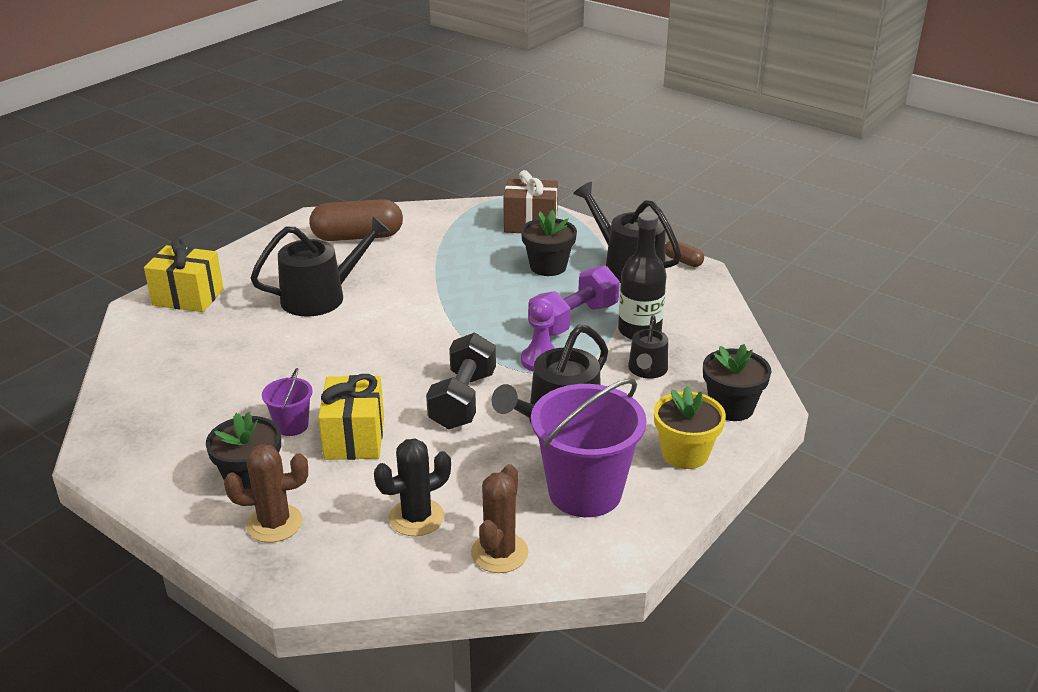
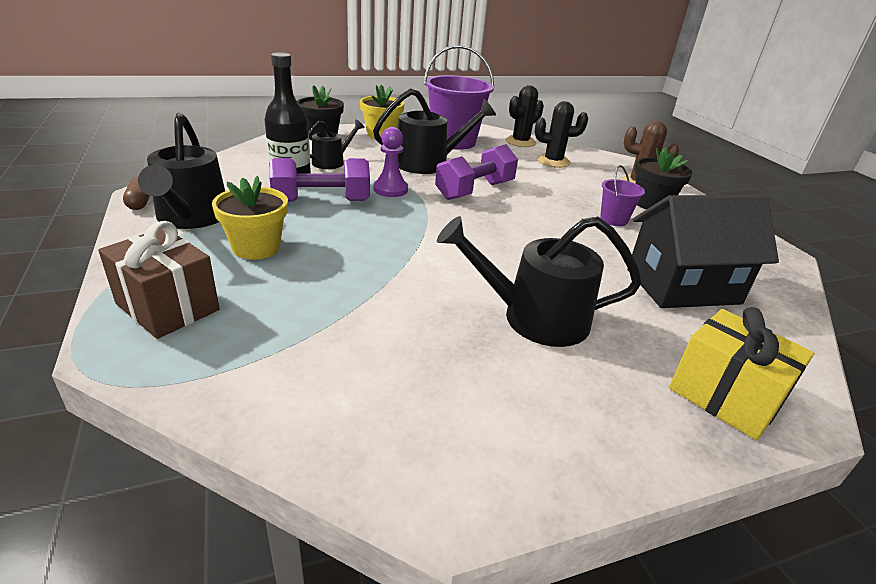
camera: 150 degrees left, 0 degrees up
(212, 367) = (682, 286): none -> black house
(354, 438) = (569, 199): yellow gift -> none
(357, 237) = (414, 404): brown capsule -> none
(463, 400) = (475, 191): black dumbbell -> purple dumbbell
(499, 553) = (520, 142): brown cactus -> black cactus
(548, 266) = (256, 247): black flower pot -> yellow flower pot

